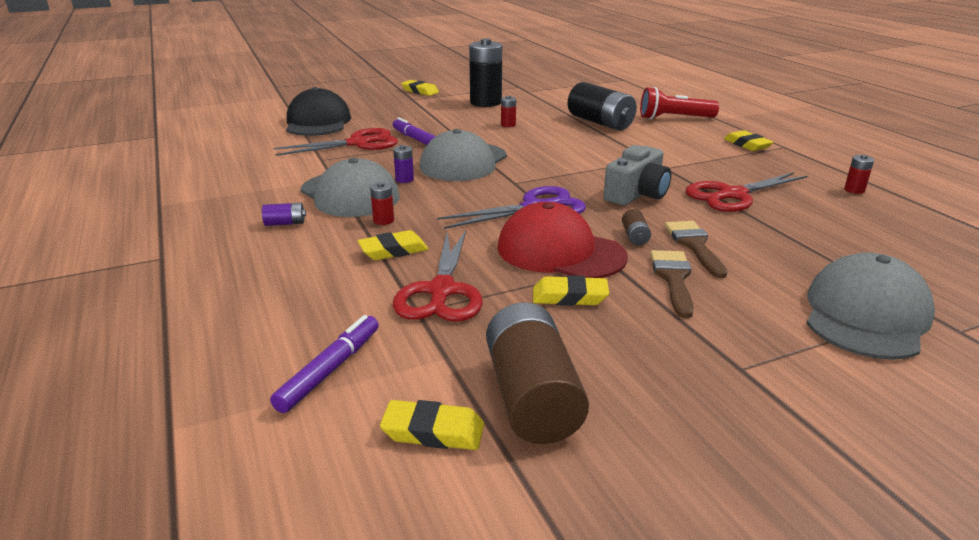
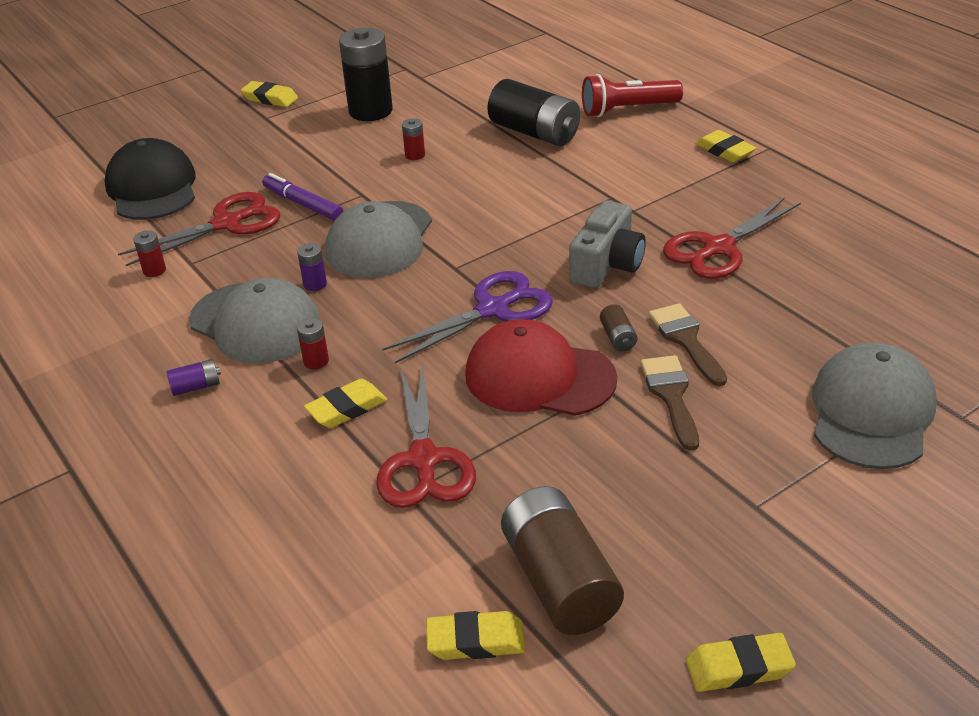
camera: 10 degrees left, 10 degrees up
(330, 370) = (343, 589): purple marker -> none
(569, 297) = (566, 443): yellow eraser -> yellow eraser (739, 667)
(854, 190) = (854, 217): red battery -> red battery (154, 270)

